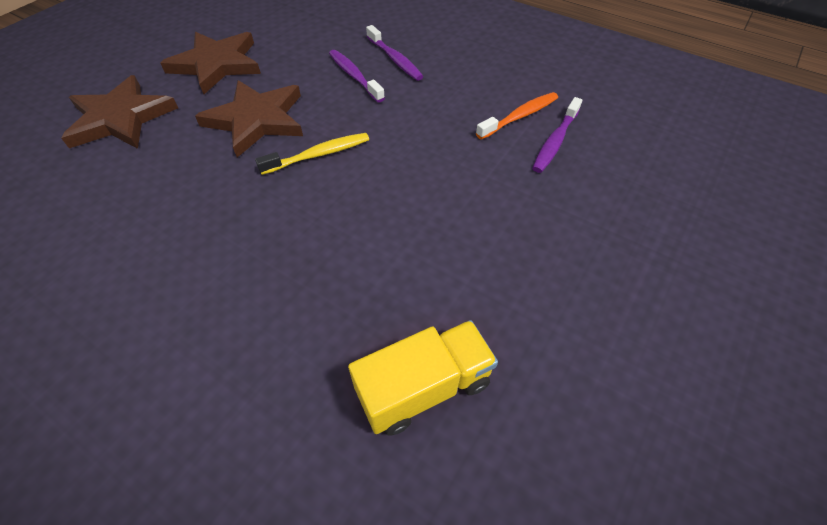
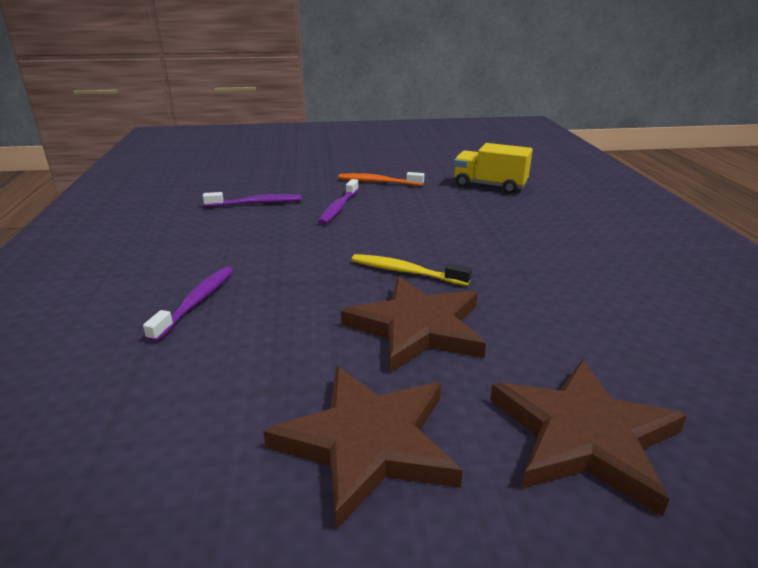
camera: 130 degrees left, 25 degrees down
(354, 76) = (261, 311): purple toothbrush -> purple toothbrush (338, 208)
(520, 116) = (238, 220): orange toothbrush -> orange toothbrush (378, 182)

